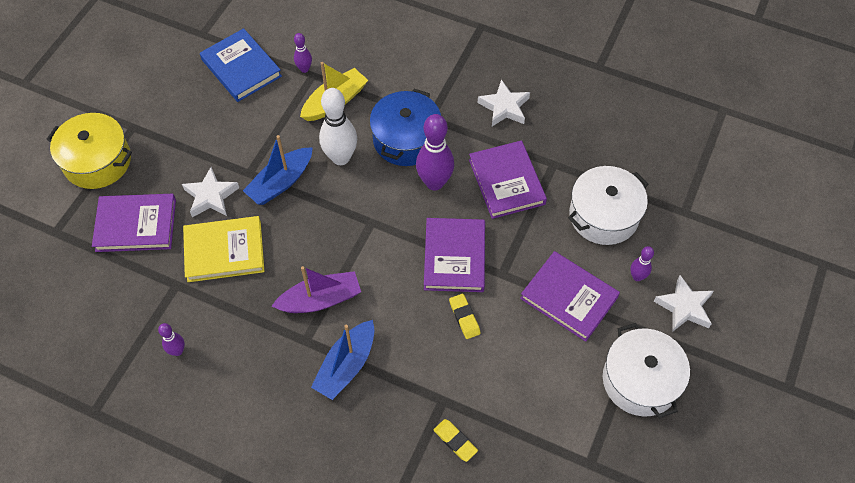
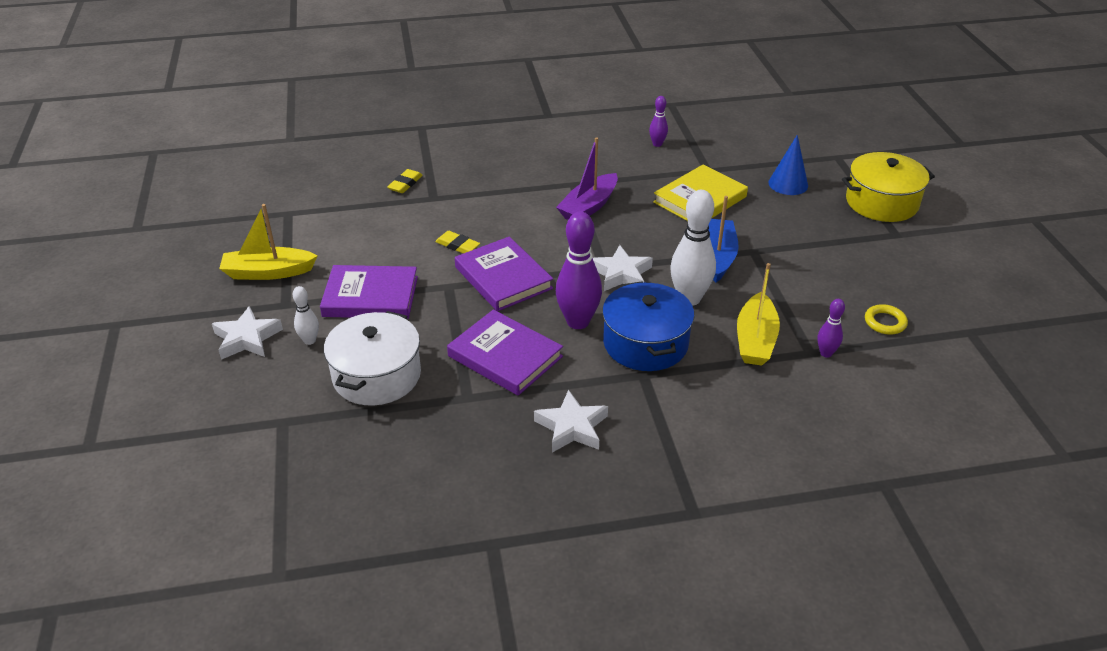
camera: 145 degrees right, 20 degrees down
(136, 225) = (788, 184): purple book -> blue cone
(211, 196) = (760, 223): white star -> white star (621, 274)
(241, 68) = (885, 322): blue book -> yellow ring
(346, 365) = (527, 185): blue boat -> none
(455, 441) = (405, 184): yellow eraser -> yellow eraser turned 75 degrees counterclockwise
(637, 277) = (309, 340): purple bowling pin -> white bowling pin
(640, 380) = (268, 272): white pot -> yellow boat

